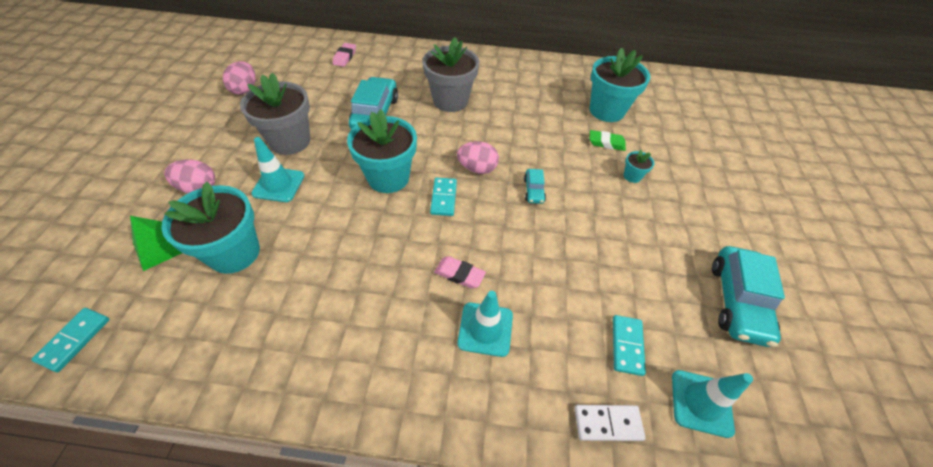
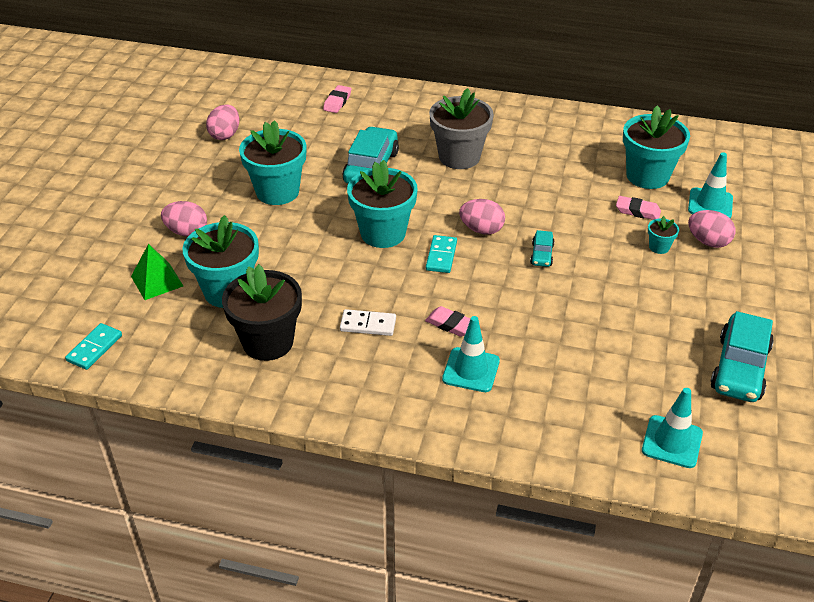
camera: 10 degrees right, 10 degrees down
(272, 313) = (268, 342): none -> black flower pot
(278, 185) = (267, 233): turquoise traffic cone -> turquoise traffic cone (710, 204)
(290, 141) = (277, 191): grey flower pot -> turquoise flower pot
(606, 143) = (637, 211): green eraser -> pink eraser
(607, 423) = (576, 447): white domino -> white domino (368, 324)
(627, 345) = (610, 394): turquoise domino -> none
(671, 168) = (708, 242): none -> pink egg

